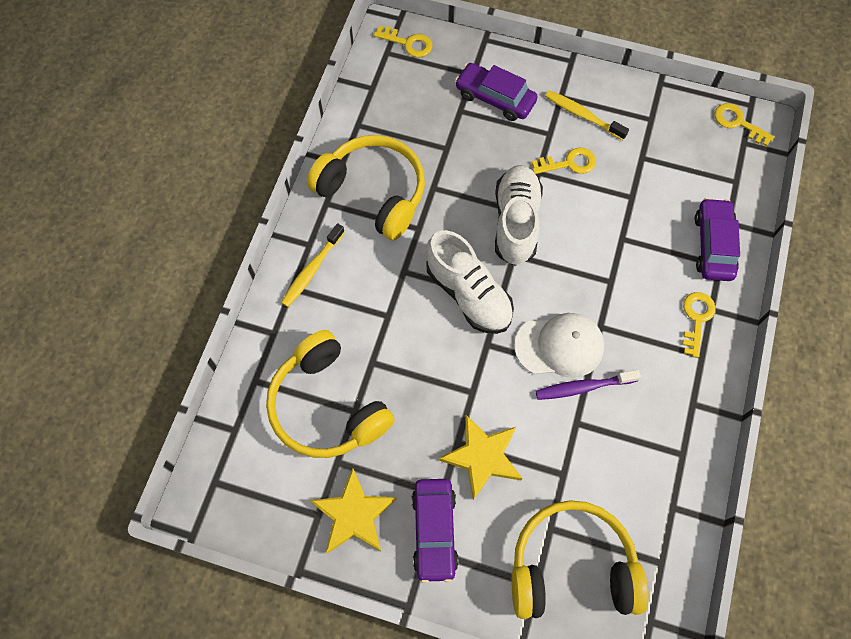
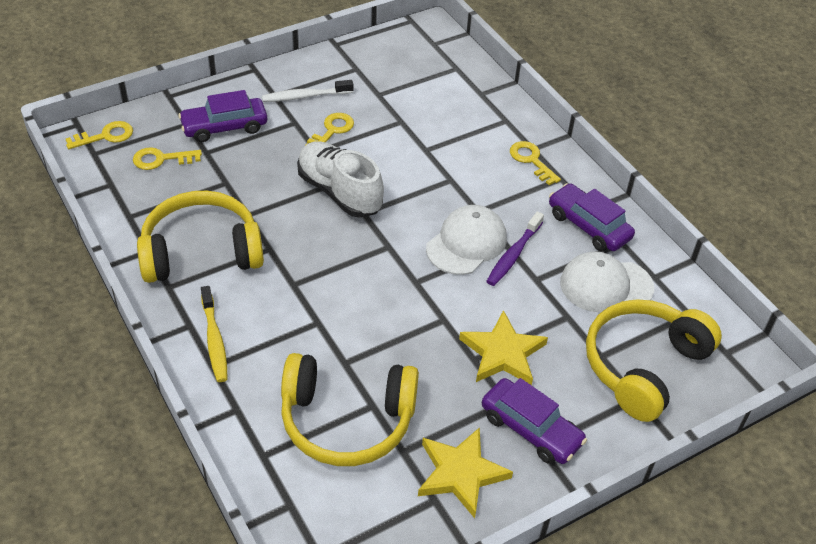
camera: 50 degrees left, 20 degrees down
(468, 294) = (362, 261): white shoe -> none
(582, 115) = (305, 96): yellow toothbrush -> white toothbrush
(624, 477) = (606, 285): none -> white cap
(713, 245) = (488, 112): purple car -> purple car (588, 226)
(738, 123) = (416, 35): yellow key -> yellow key (161, 159)

